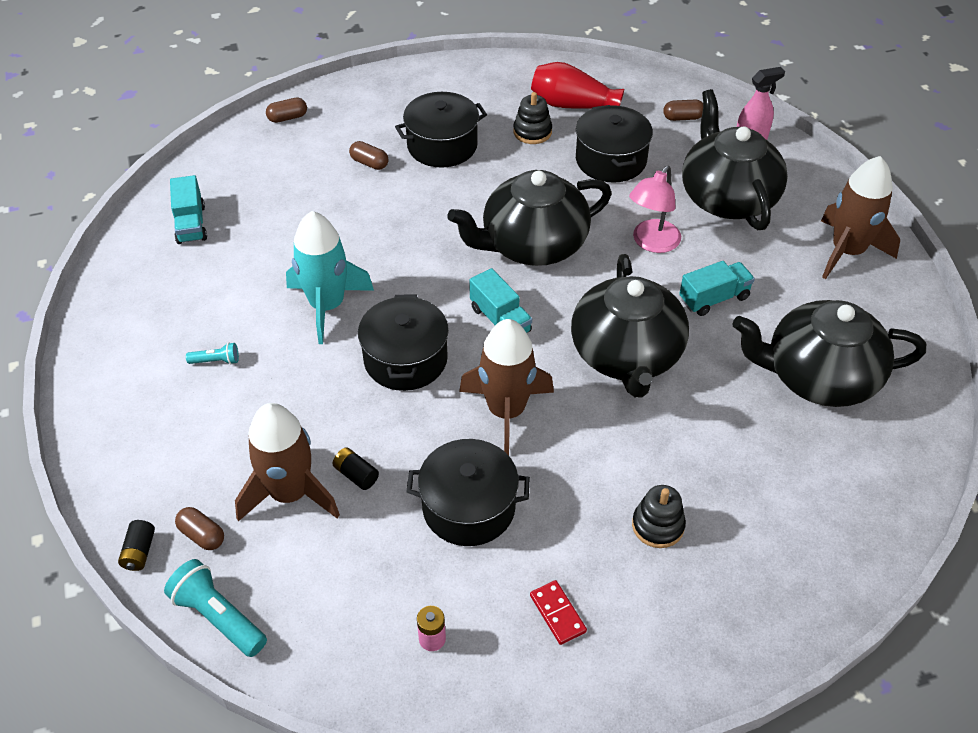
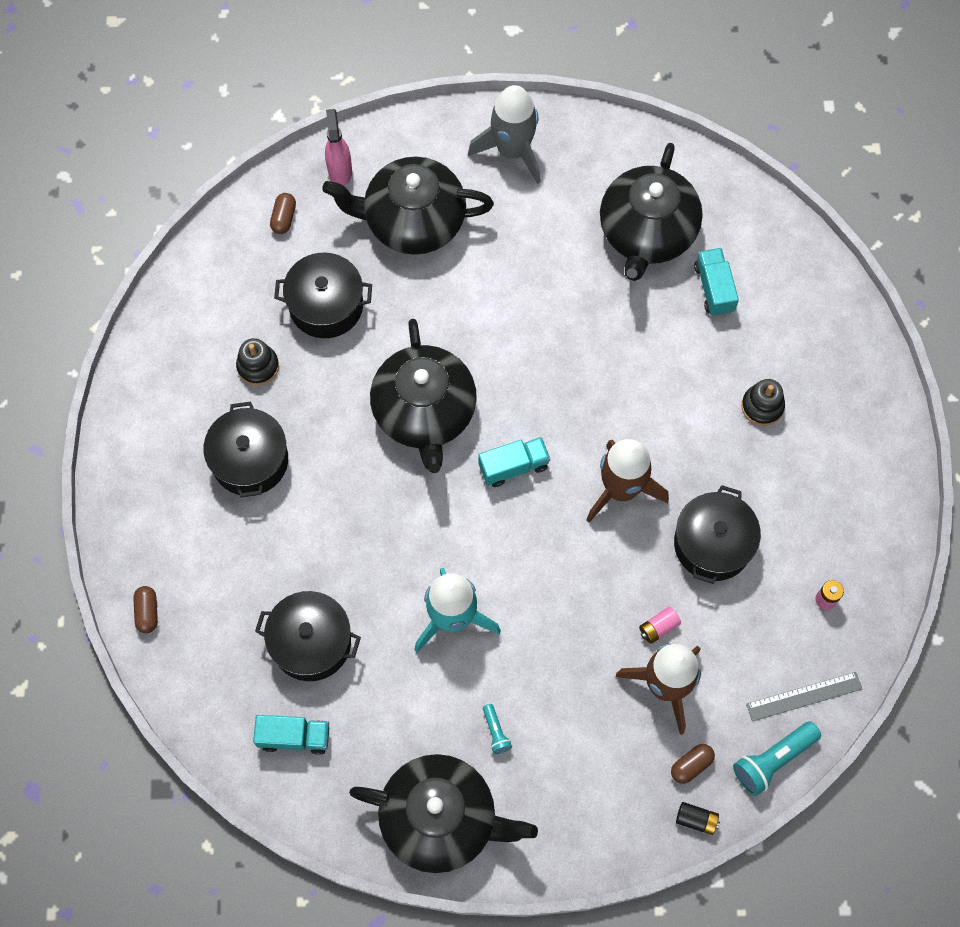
camera: 75 degrees left, 20 degrees up
(216, 361) = (496, 732): turquoise flashlight -> turquoise flashlight turned 150 degrees clockwise
(302, 637) = (804, 696): none -> grey ruler
(356, 475) = (658, 628): black battery -> pink battery
(369, 163) = (254, 539): brown capsule -> none
(405, 359) = (539, 560): black pot -> black pot (311, 642)
(558, 613) = (823, 503): red domino -> none
(572, 105) = (227, 315): red vase -> none
(626, 355) = (584, 373): black teapot -> black teapot (440, 818)
(651, 243) = (453, 307): pink lamp -> none
(714, 298) = (538, 280): turquoise truck -> turquoise truck (714, 288)
(847, 252) = (512, 151): brown rocket -> grey rocket

